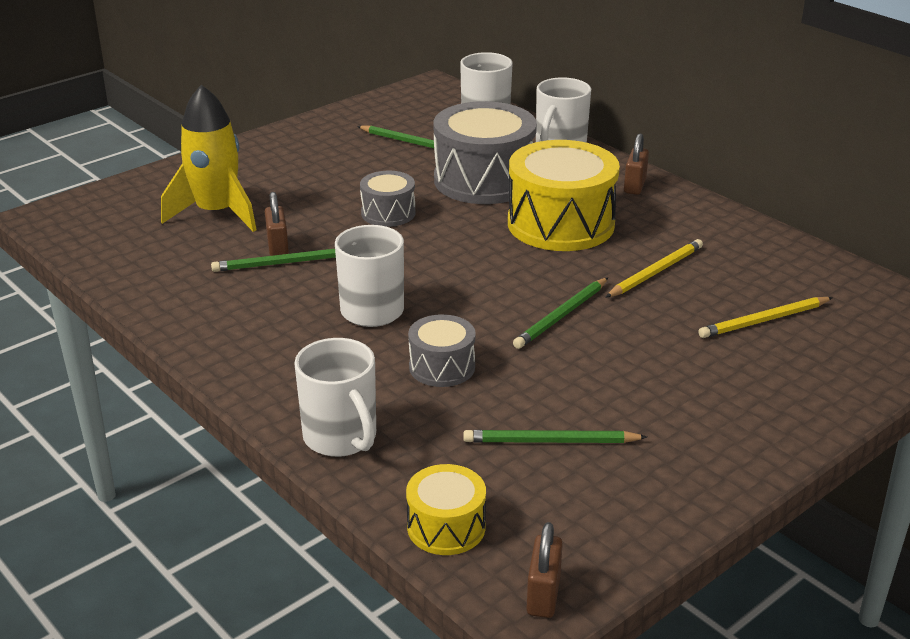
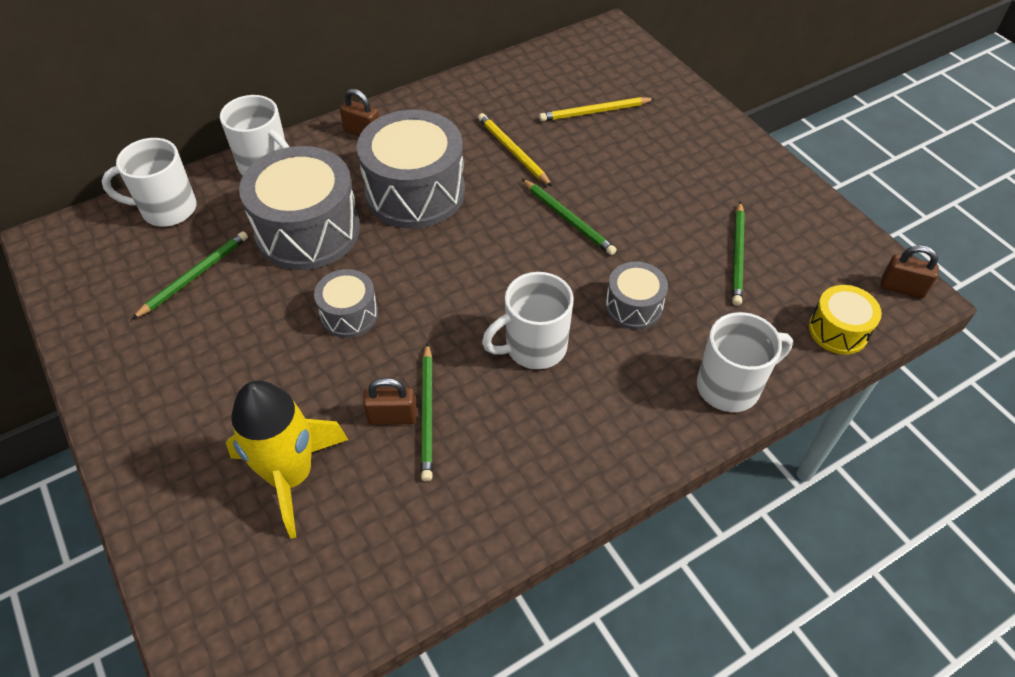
camera: 80 degrees left, 20 degrees up
(560, 224) = (415, 192): yellow drum -> grey drum
(764, 320) = (594, 112): yellow pencil -> yellow pencil turned 90 degrees clockwise

